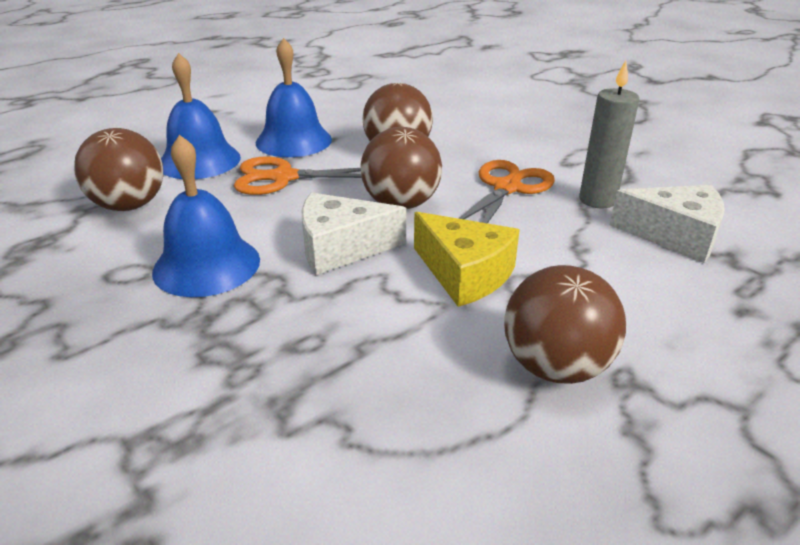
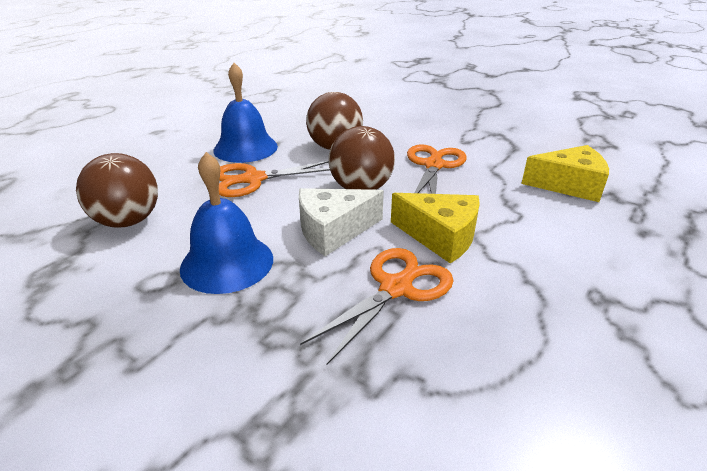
camera: 15 degrees left, 0 degrees up
(199, 161) = (172, 174): blue bell -> none
(376, 324) = (396, 288): none -> orange scissors
(555, 367) = (546, 297): brown ball -> none
(597, 200) = (502, 166): grey candle -> none
(674, 235) = (569, 185): white cheese -> yellow cheese

